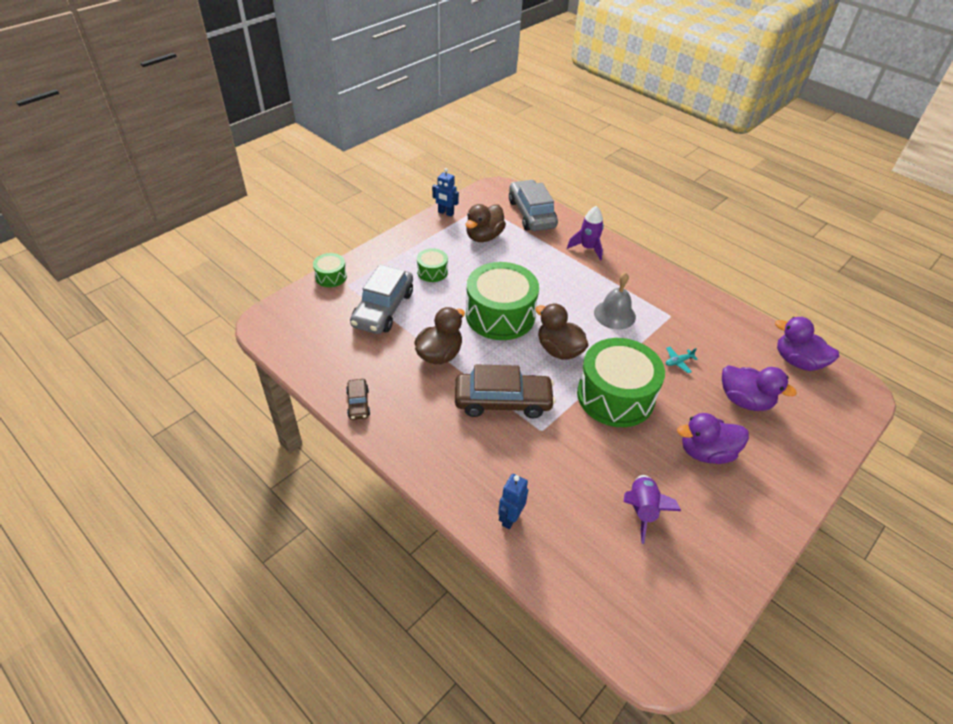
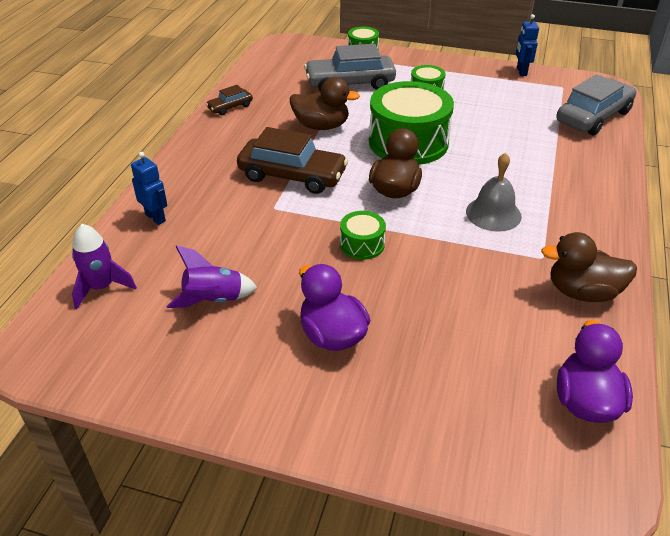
camera: 65 degrees right, 5 degrees down
(484, 236) = (514, 101): brown duck -> brown duck (582, 292)
(503, 401) = (292, 176): brown car -> brown car turned 45 degrees counterclockwise
(510, 518) = (155, 217): blue robot -> blue robot turned 45 degrees clockwise
(587, 248) = (586, 167): purple rocket -> purple rocket (102, 287)
(615, 396) = (362, 244): green drum -> green drum, size x0.47
(678, 362) = (464, 281): turquoise plane -> none
(744, 400) = (451, 355): purple duck -> none

